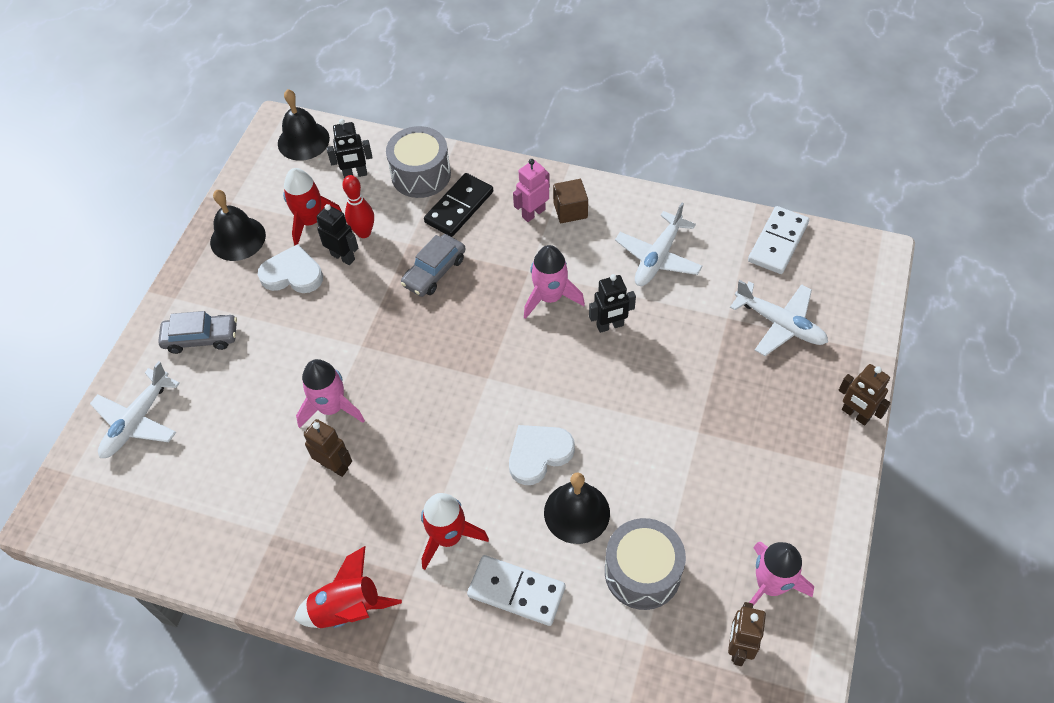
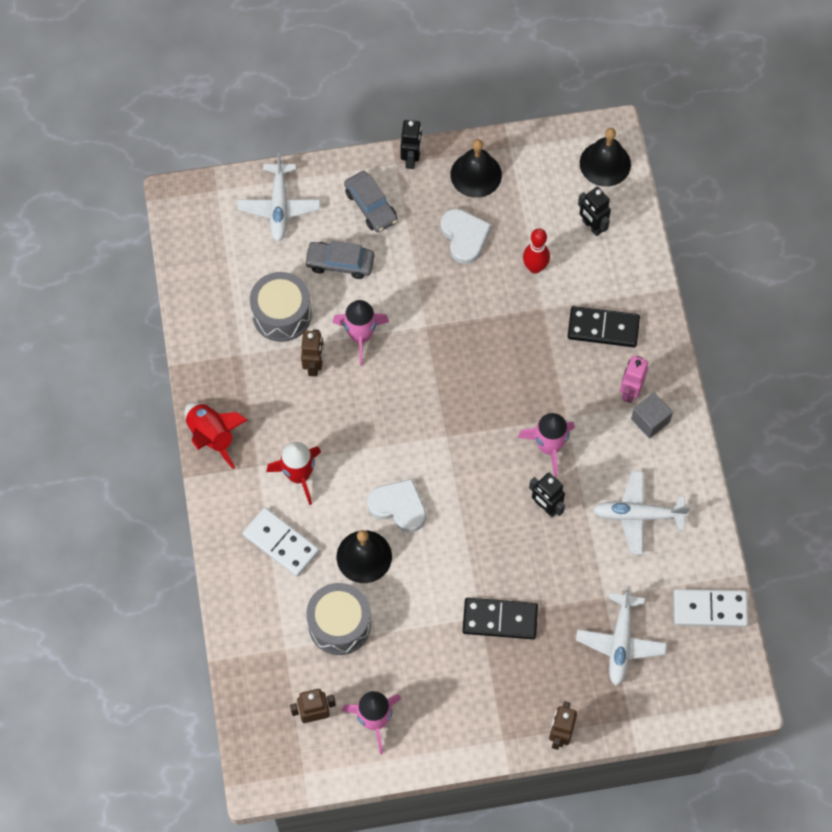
camera: 60 degrees right, 10 degrees up
(137, 421) = (279, 207): white plane -> white plane turned 90 degrees counterclockwise
(311, 221) = (523, 220): red rocket -> none
(343, 257) = (502, 265): black robot -> black robot (411, 159)
(421, 174) = (621, 279): grey drum -> grey drum (282, 314)
(434, 271) = (526, 343): grey car -> grey car (340, 263)
(516, 591) = (281, 543): white domino -> white domino turned 45 degrees counterclockwise
(533, 213) = (630, 391): pink robot -> pink robot turned 90 degrees counterclockwise
(570, 210) = (650, 420): brown cube -> grey cube
(709, 415) = (500, 619): none -> black domino

